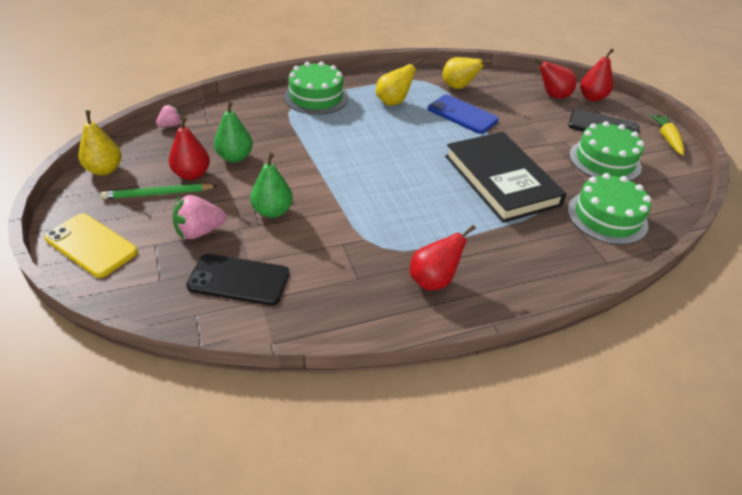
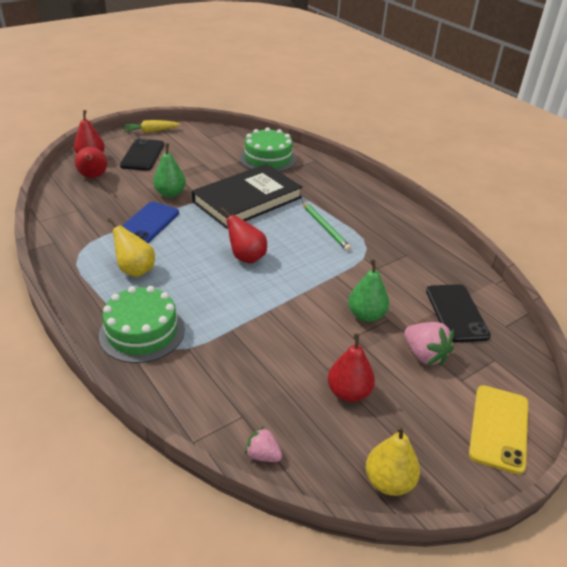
camera: 105 degrees left, 5 degrees down
(158, 194) = (396, 408): green pencil -> green pencil (325, 227)
(235, 157) = (299, 367): green pear -> green pear (170, 193)
(433, 280) = (383, 222): red pear -> red pear (246, 257)
(458, 87) = (89, 230): yellow pear -> none
(604, 161) = (195, 156): green cake -> none

